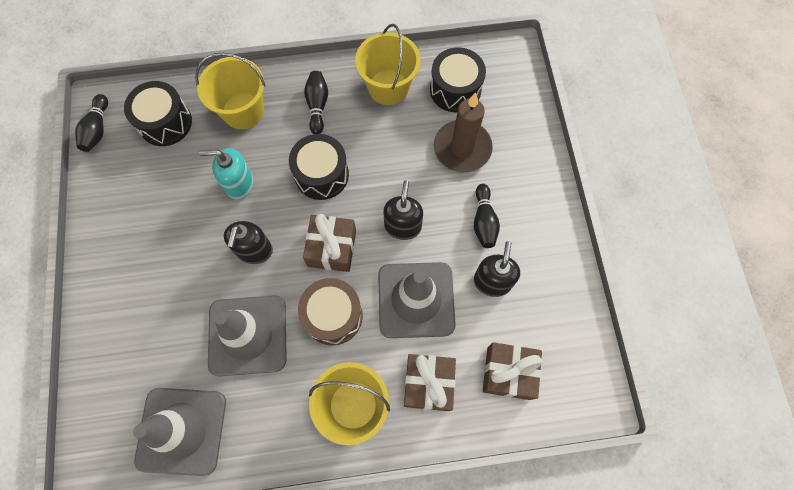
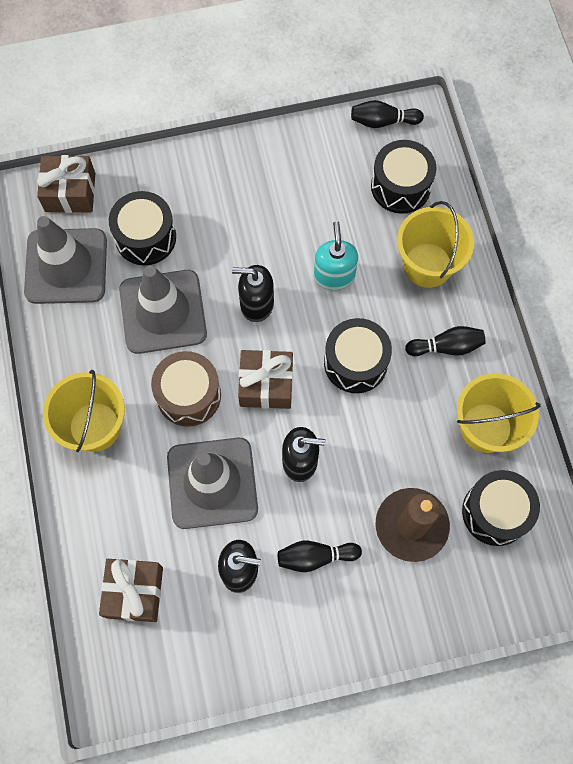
camera: 85 degrees right, 0 degrees up
(166, 348) = (145, 237): none -> black drum
(428, 384) = (119, 503): brown gift -> brown gift (70, 192)

